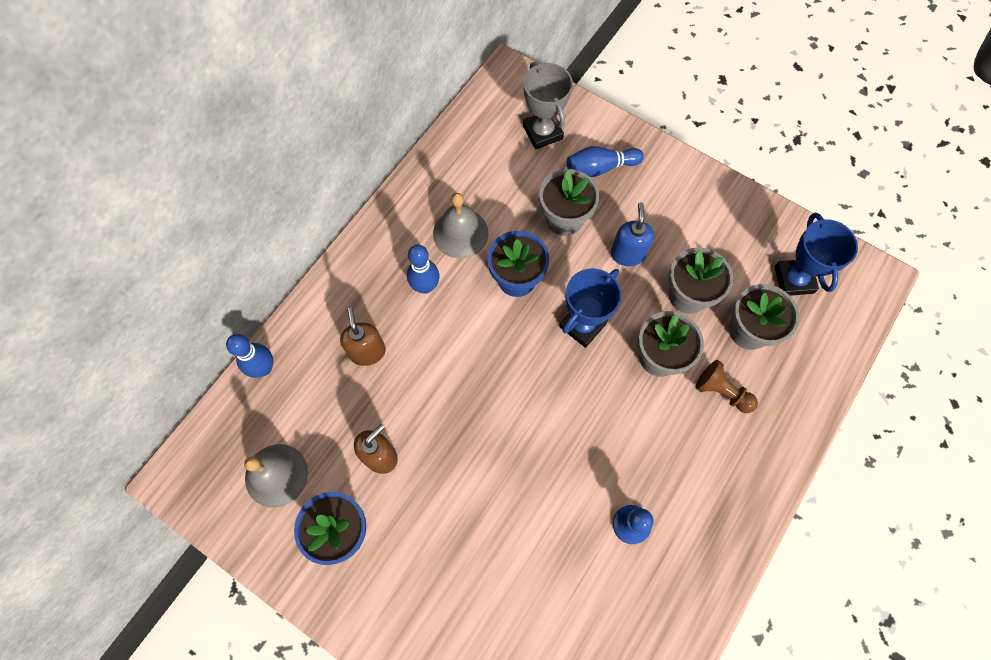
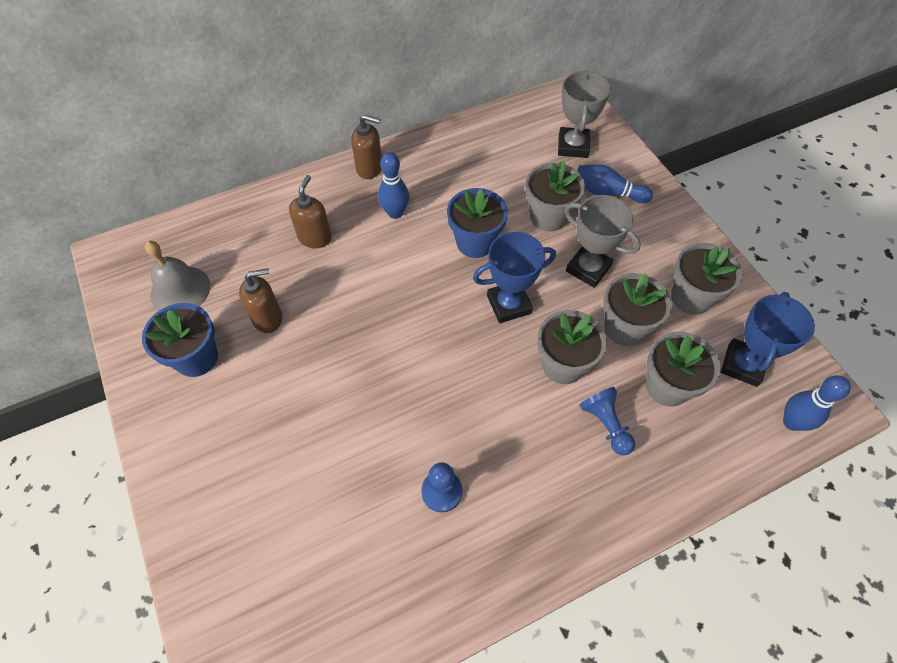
camera: 30 degrees right, 10 degrees down
(263, 368) = (229, 211): blue bowling pin -> blue bowling pin (792, 422)
(370, 251) = (370, 168): none -> brown soap dispenser
(460, 233) = (451, 188): grey bell -> none
(627, 254) = (588, 268): blue soap dispenser -> grey trophy
(721, 392) = (606, 425): brown pawn -> blue pawn
(724, 238) = (691, 297): none -> grey flower pot

